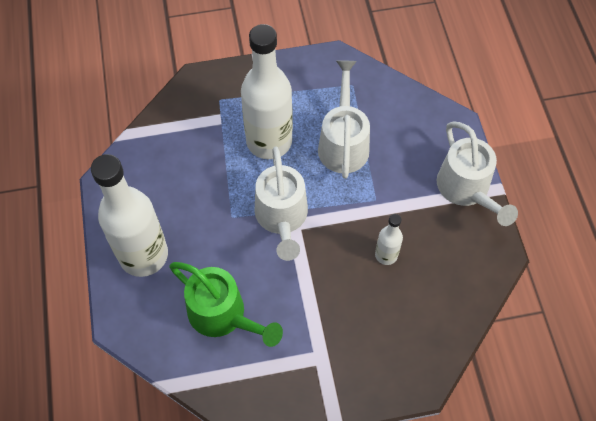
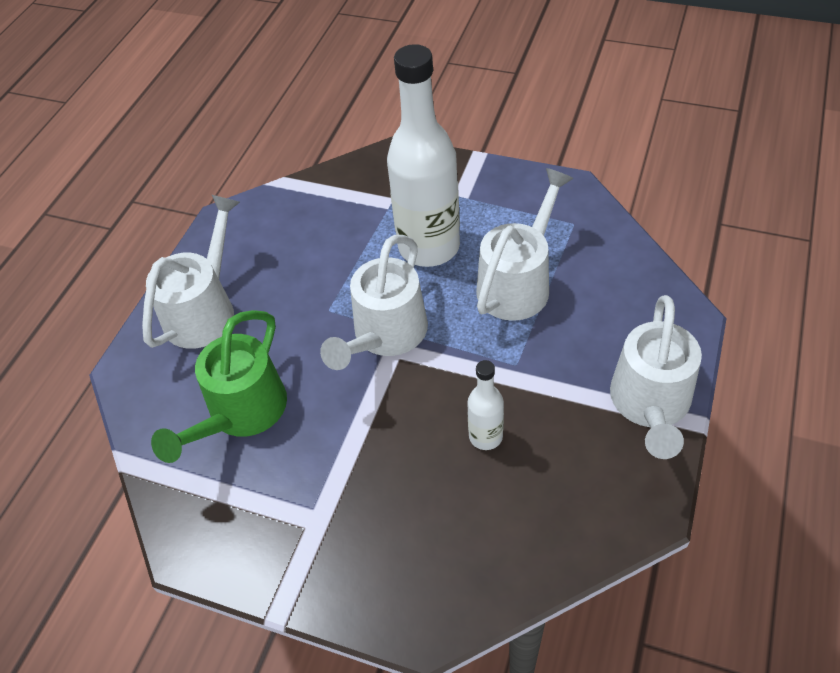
camera: 35 degrees right, 10 degrees down
(143, 255) = (205, 309): white bottle -> white watering can
(223, 316) = (240, 414): green watering can -> green watering can turned 45 degrees clockwise

